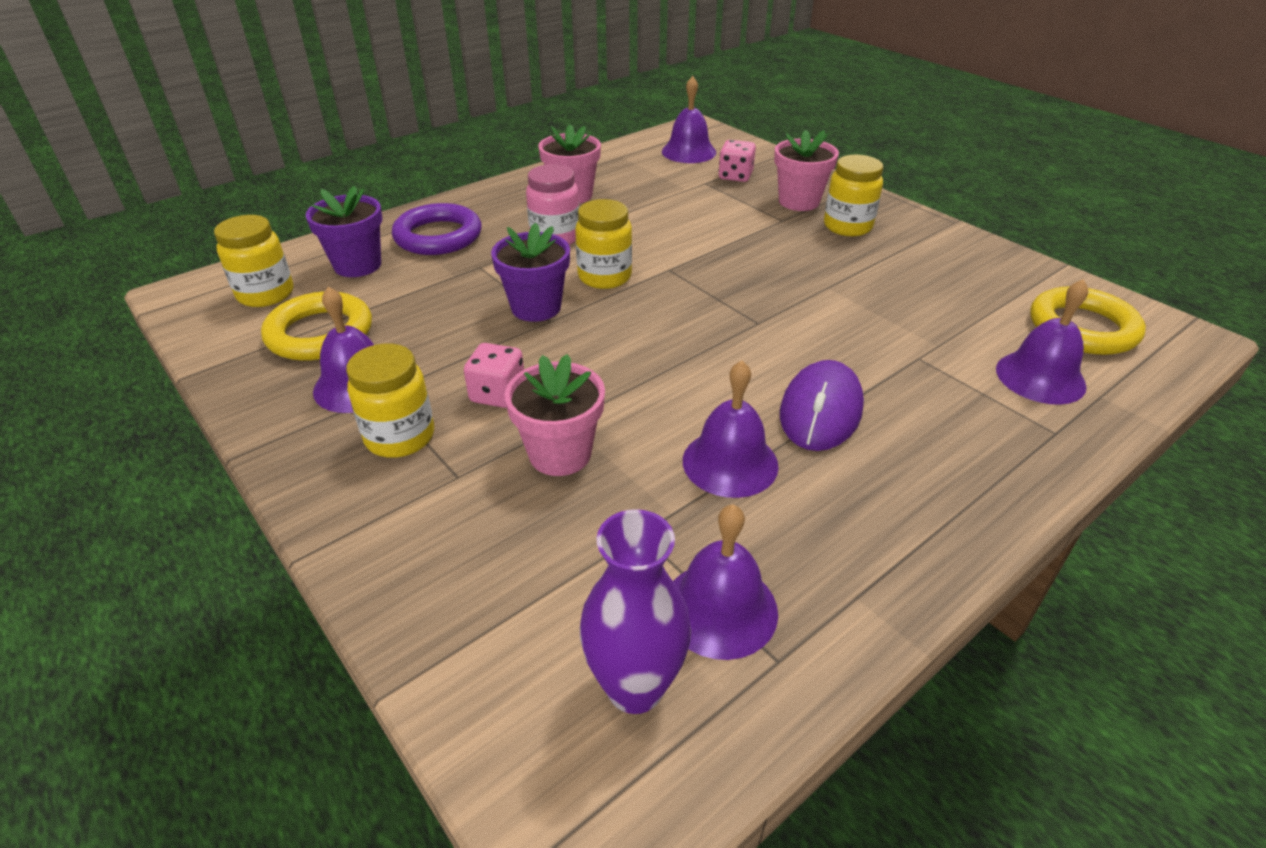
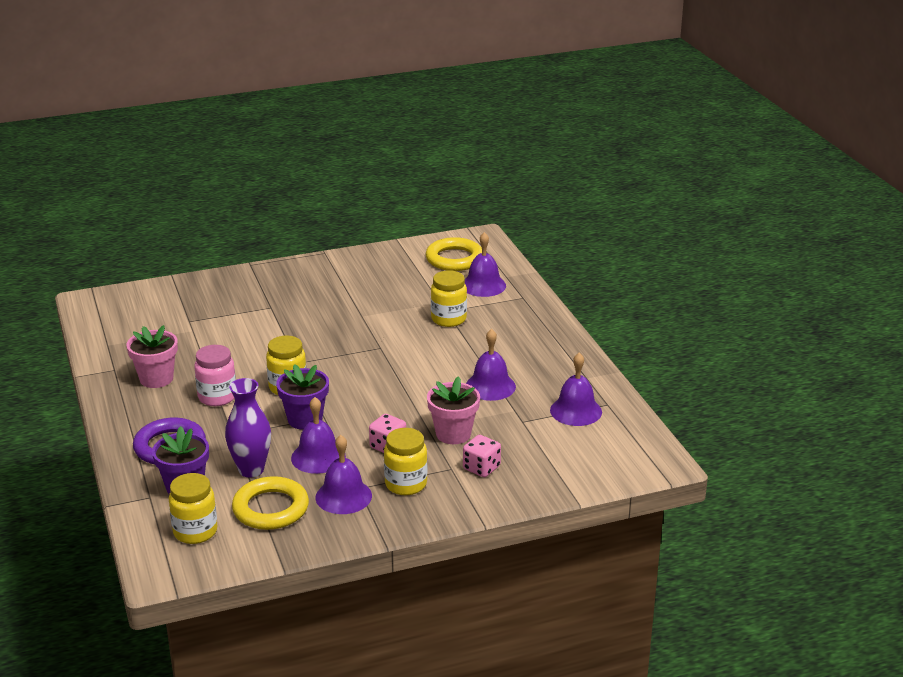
camera: 70 degrees left, 10 degrees down
(635, 687) = (603, 440): purple vase -> purple vase (251, 470)
(688, 152) = (130, 315): purple bell -> purple bell (318, 457)
(735, 176) = (191, 307): pink dice -> pink dice (481, 468)
(799, 201) = (251, 294): pink flower pot -> none
(820, 411) = (469, 351): purple mouse -> none
(847, 226) = (299, 288): yellow jar -> yellow jar (448, 319)

